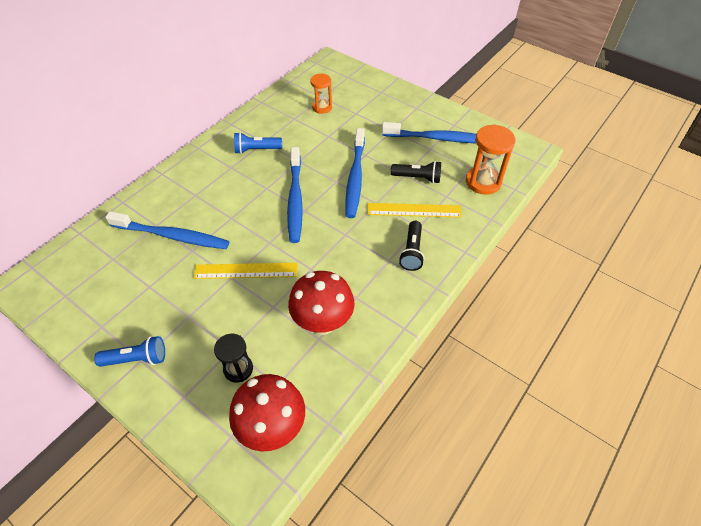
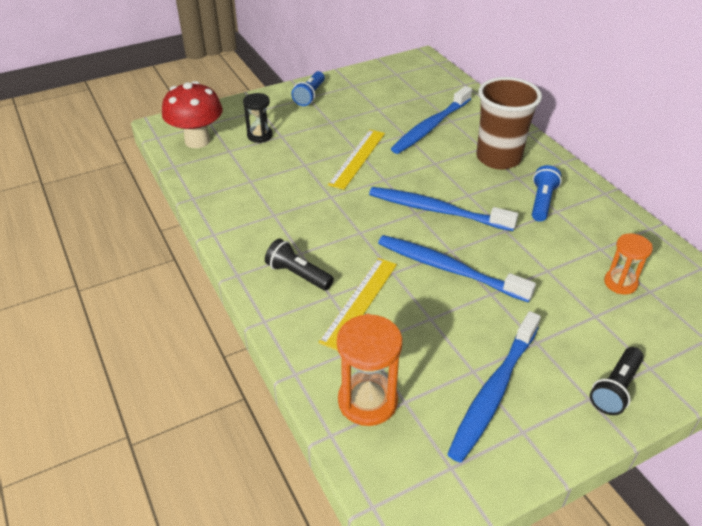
camera: 115 degrees right, 10 degrees down
(208, 182) = (498, 158): none -> brown cup
(323, 322) = (263, 187): red mushroom -> none
(417, 178) = (416, 329): black flashlight -> black flashlight (615, 389)

